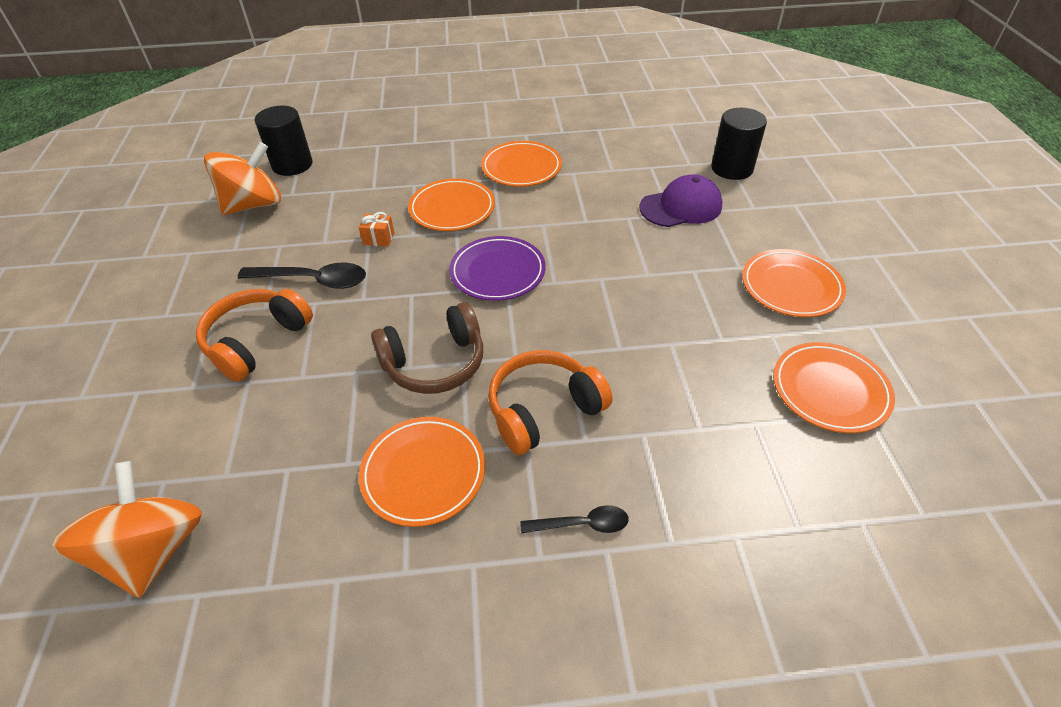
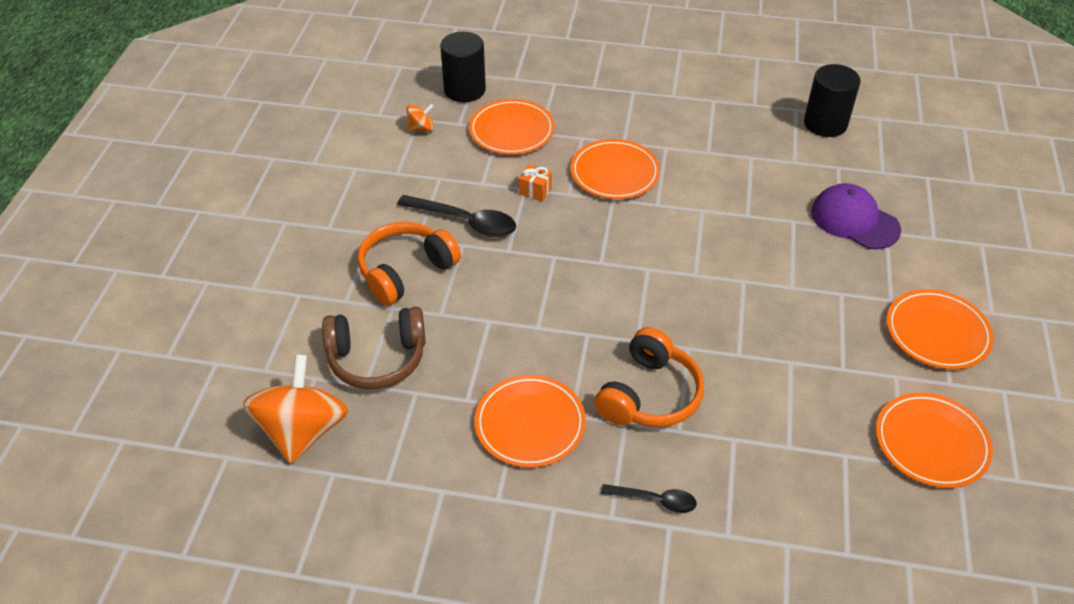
camera: 15 degrees right, 0 degrees up
(253, 204) = (421, 128): orange spinning top -> orange spinning top, size x0.45
(435, 363) = (561, 329): brown headphones -> brown headphones (377, 358)
(497, 272) = (643, 251): purple plate -> none
(521, 168) = (698, 140): orange plate -> orange plate (511, 131)
(543, 410) = (649, 395): orange headphones -> orange headphones turned 135 degrees clockwise
(681, 207) = (854, 220): purple cap -> purple cap turned 135 degrees counterclockwise
(732, 168) = (928, 187): black cylinder -> black cylinder (825, 123)

